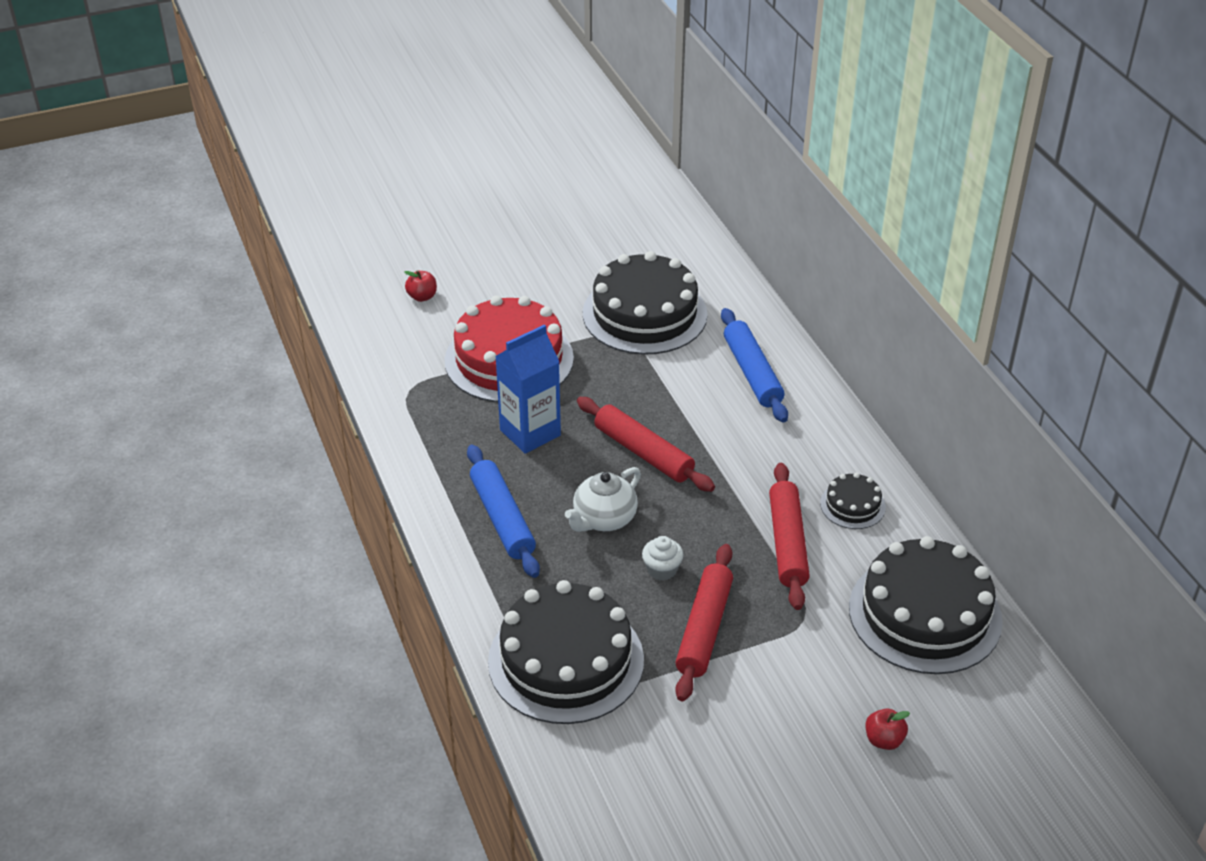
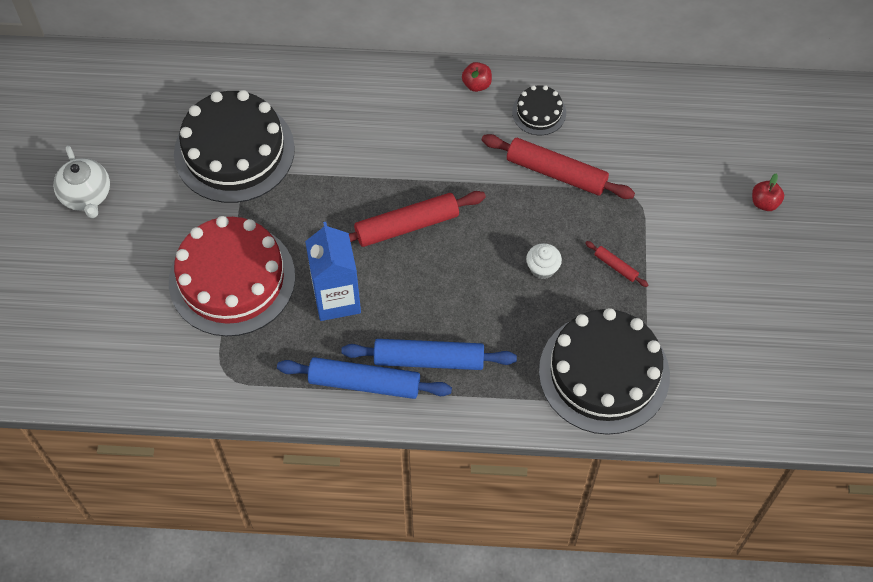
camera: 65 degrees left, 20 degrees up
(422, 297) = (98, 317): red apple -> red apple (476, 84)
(604, 519) = (467, 285): white teapot -> white teapot (86, 195)
(704, 629) = (616, 266): red rolling pin -> red rolling pin, size x0.46
(752, 373) = (356, 108): blue rolling pin -> blue rolling pin (364, 383)
(925, 614) = (665, 122): black cake -> none

